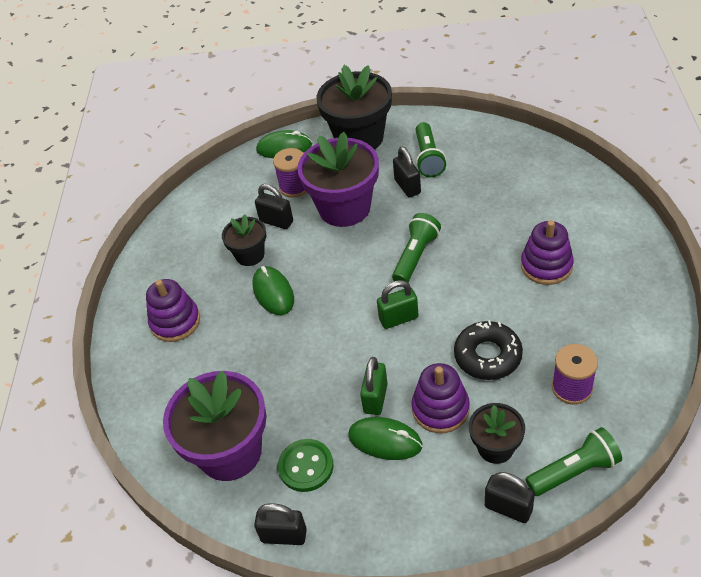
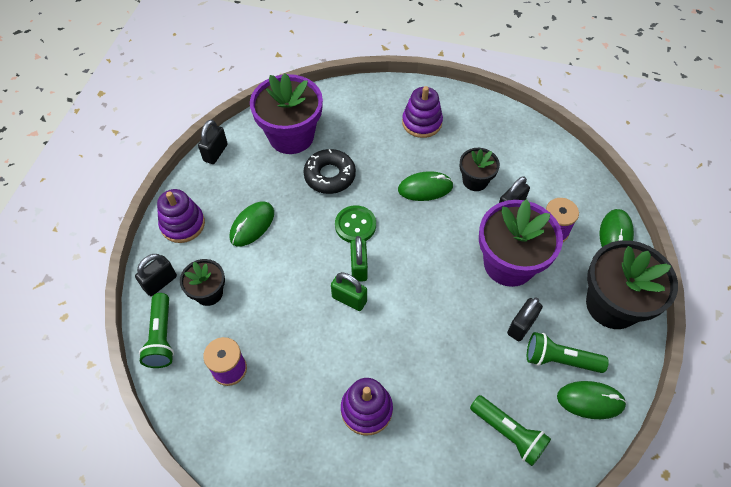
camera: 100 degrees right, 10 degrees up
(306, 466) = (257, 175): green button -> green button (355, 225)
(375, 398) = (290, 229): green padlock -> green padlock (349, 299)
(407, 187) = (521, 326): black padlock -> black padlock turned 45 degrees counterclockwise
(415, 256) = (424, 302): green flashlight -> green flashlight (508, 433)
(440, 409) = (259, 268): purple stacking toy -> purple stacking toy (183, 224)
(455, 136) = (590, 400): none -> green mouse
(487, 356) = (290, 319): black donut -> black donut (330, 176)

